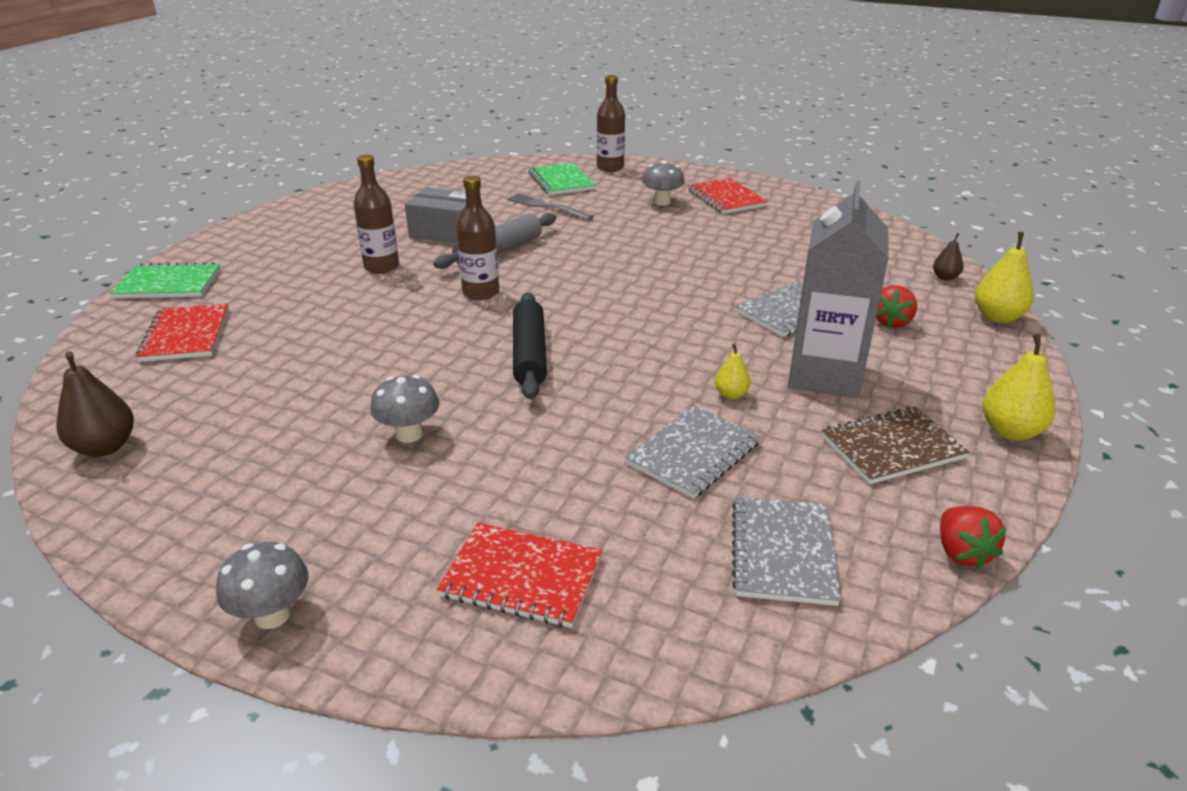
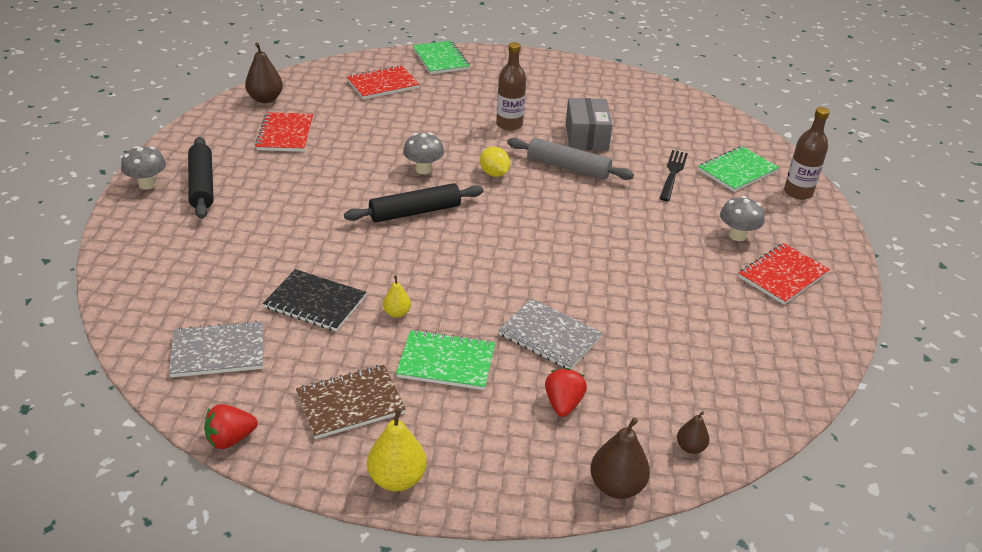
camera: 70 degrees right, 5 degrees up
(327, 541) = (202, 185): none -> black rolling pin
(409, 434) = (304, 186): grey mushroom -> grey mushroom (423, 169)
(481, 293) = (494, 174): brown bottle -> yellow lemon
(522, 577) = (183, 253): red notebook -> red notebook (285, 134)
(546, 206) = (672, 173): grey fork -> black fork
(693, 453) = (315, 302): grey notebook -> black notebook
(824, 375) = (446, 362): grey carton -> green notebook
(891, 322) = (563, 404): red strawberry -> red strawberry turned 90 degrees clockwise
(892, 448) = (350, 403): brown notebook -> brown notebook turned 75 degrees counterclockwise
(997, 317) = (616, 486): yellow pear -> brown pear

